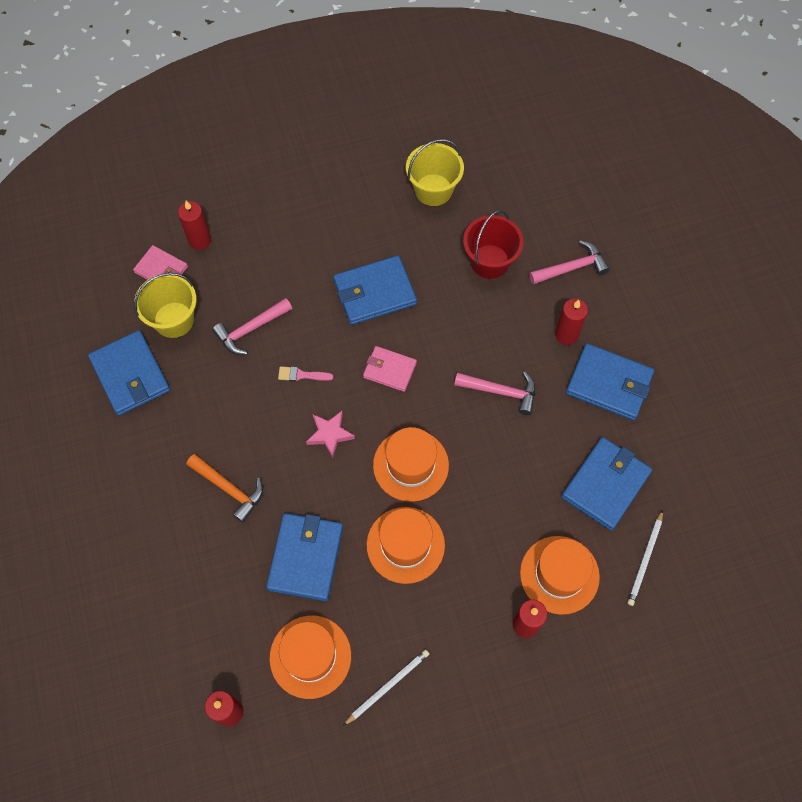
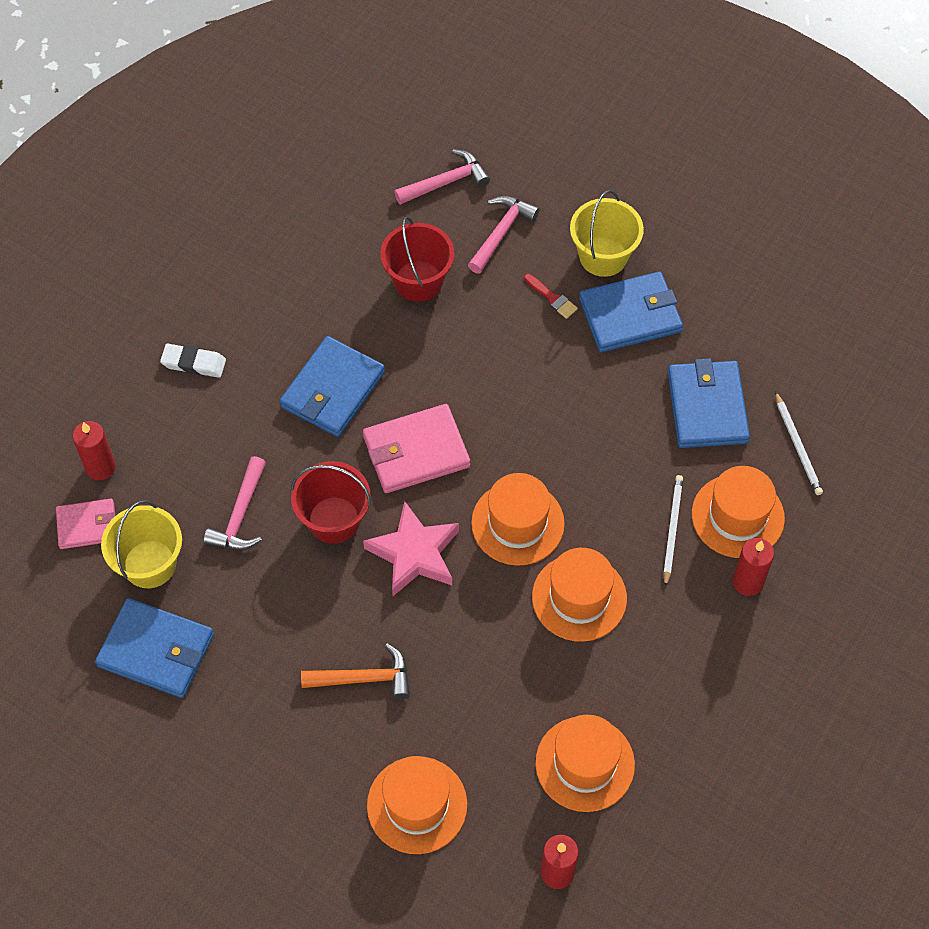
camera: 40 degrees left, 5 degrees down
(187, 595) = (417, 805): none -> orange hat
(301, 375) = (334, 520): pink brush -> red bucket
(305, 557) = (497, 682): blue wallet -> none
(308, 216) = (193, 363): none -> white eraser
(330, 434) = (414, 553): pink star -> pink star, size x1.60
(388, 686) = (678, 731): white pencil -> white pencil (672, 529)
(389, 370) = (416, 451): pink wallet -> pink wallet, size x1.62
(433, 190) = (299, 250): yellow bucket -> yellow bucket (603, 256)
(501, 392) = (540, 394): pink hammer -> pink hammer (446, 182)
(566, 334) = (552, 298): red candle -> red brush

